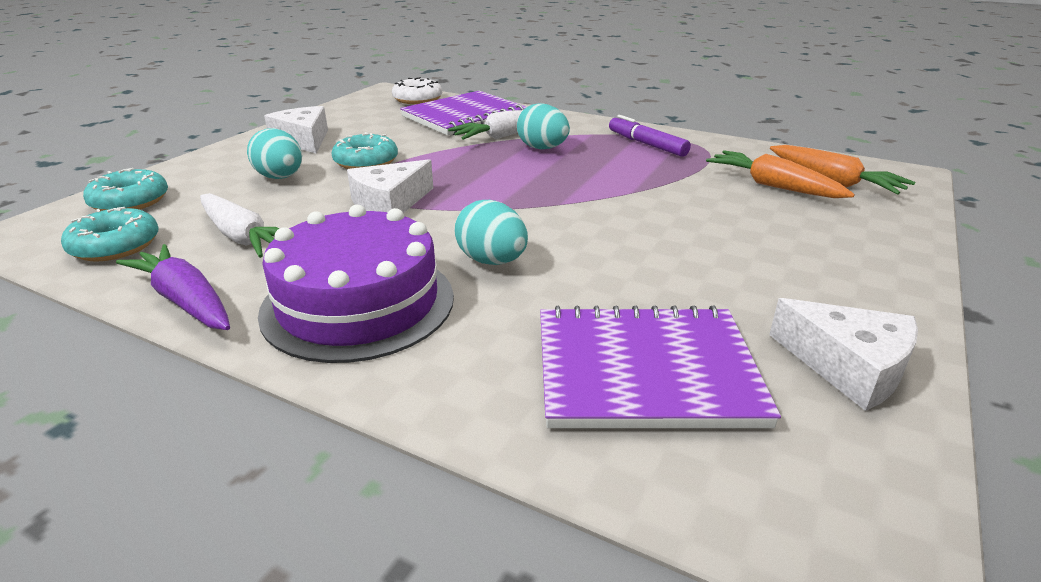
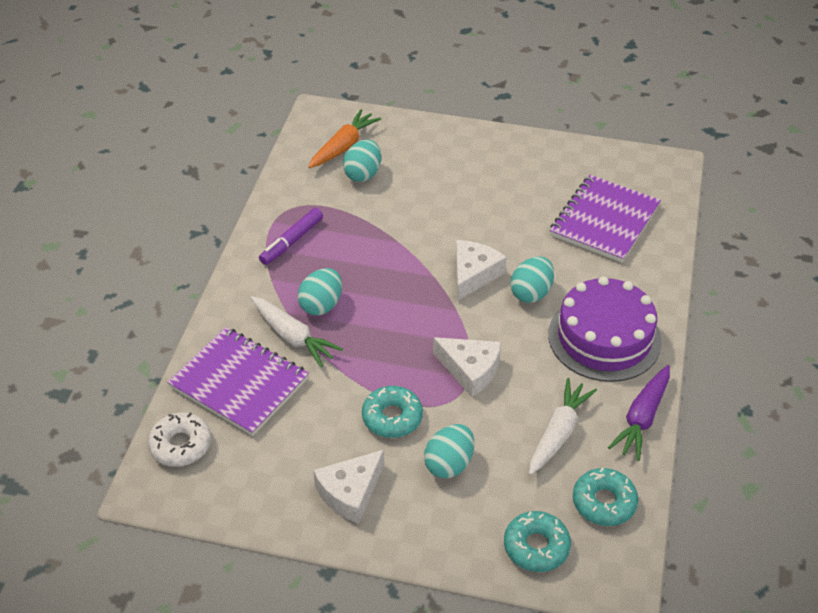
camera: 105 degrees left, 15 degrees up
(645, 371) = (604, 221): purple notebook -> purple notebook turned 45 degrees clockwise
(773, 186) = (363, 174): orange carrot -> turquoise egg
(848, 367) = (568, 161): white cheese -> white cheese (473, 274)

